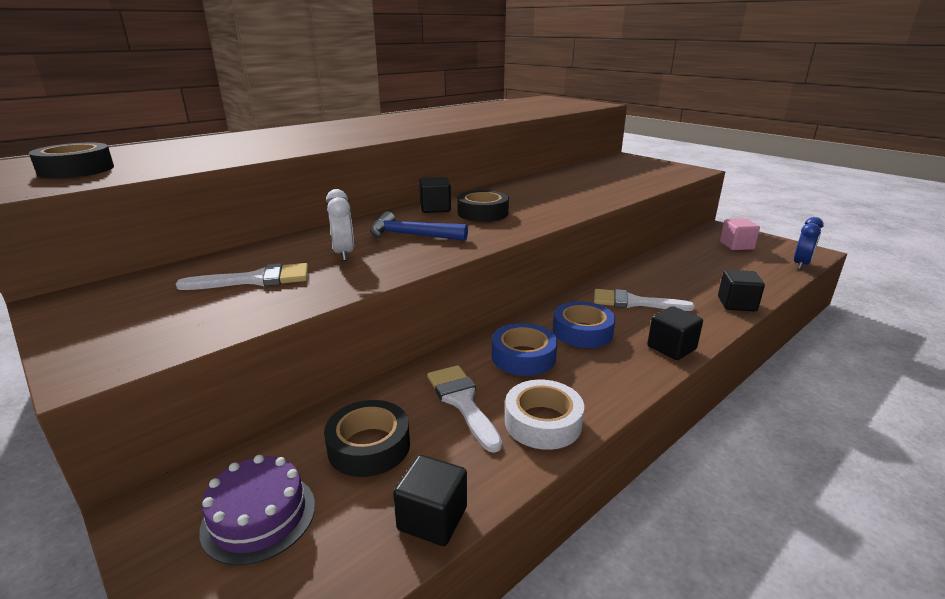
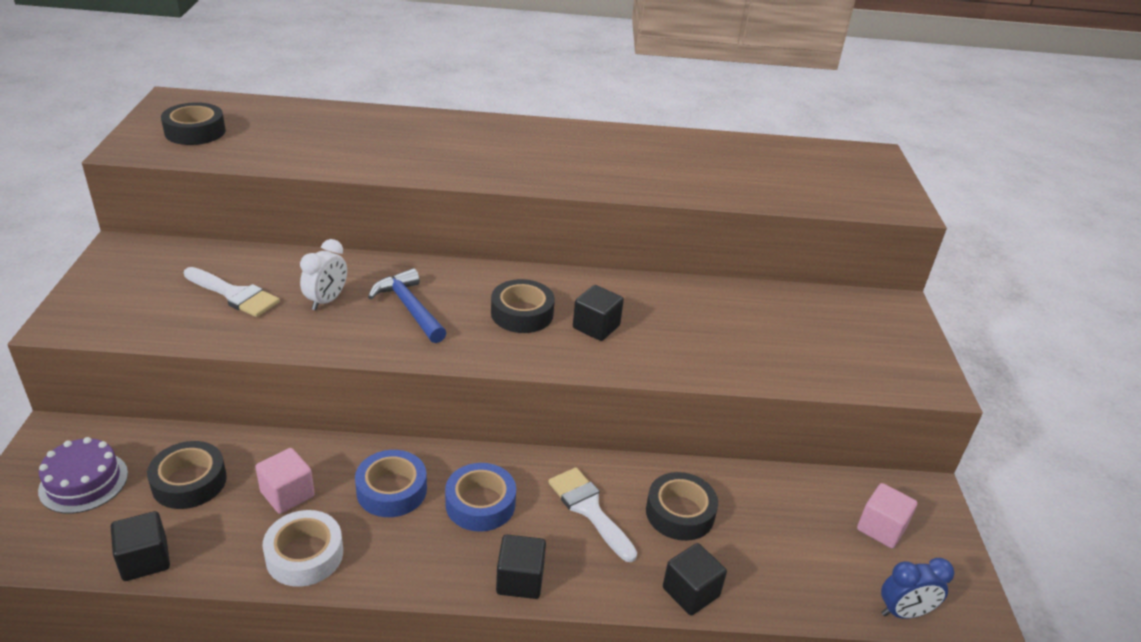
camera: 40 degrees right, 10 degrees up
(435, 208) = (494, 280): black cube -> black cube (596, 327)
(462, 402) = (287, 494): white brush -> pink cube
(668, 281) = (680, 513): none -> black tape

